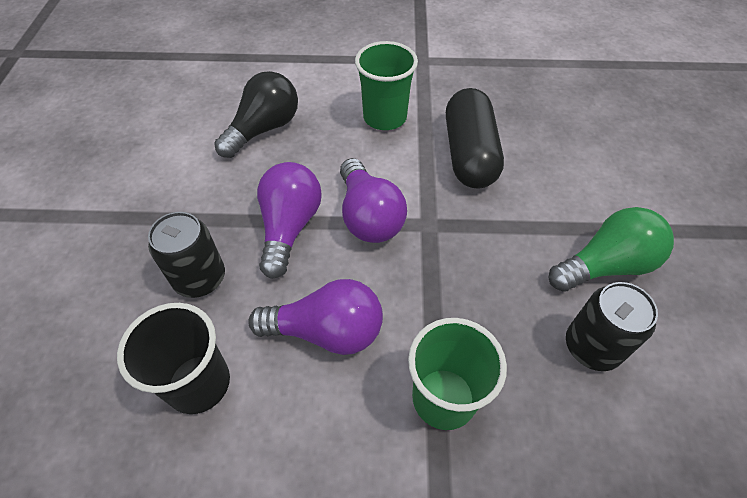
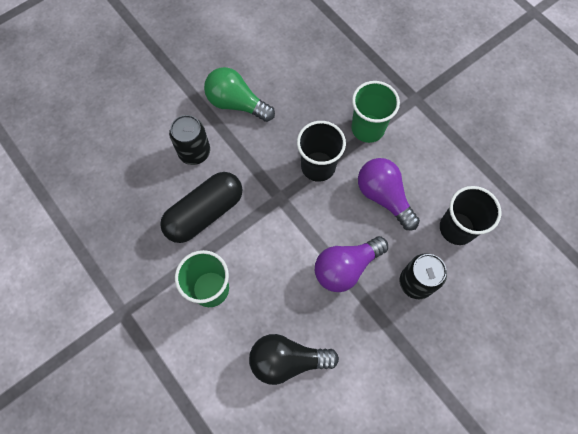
camera: 130 degrees left, 15 degrees up
(369, 216) = (301, 232): purple light bulb -> none
(436, 290) = (318, 166): none -> black cup
(592, 347) = (291, 88): black can -> black can (194, 152)

